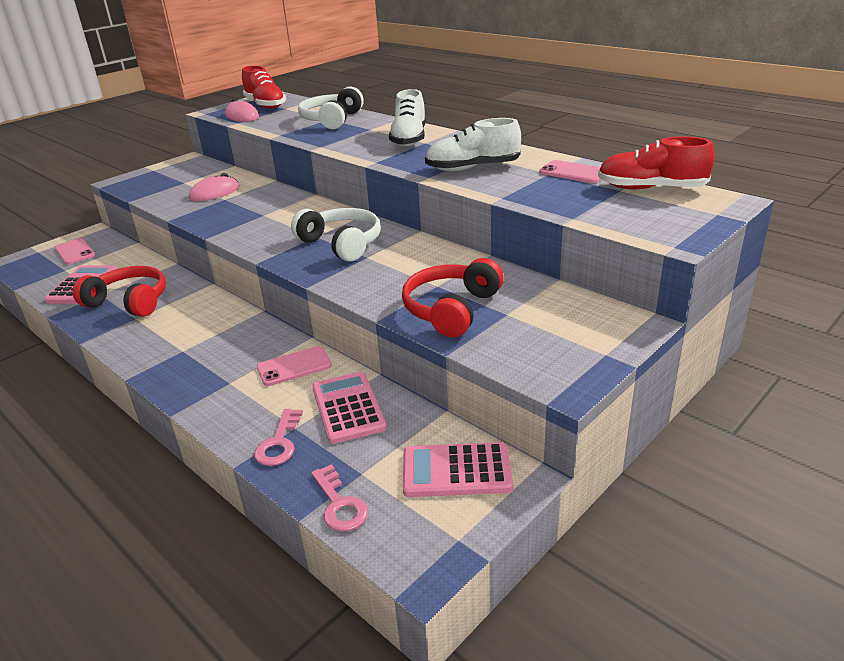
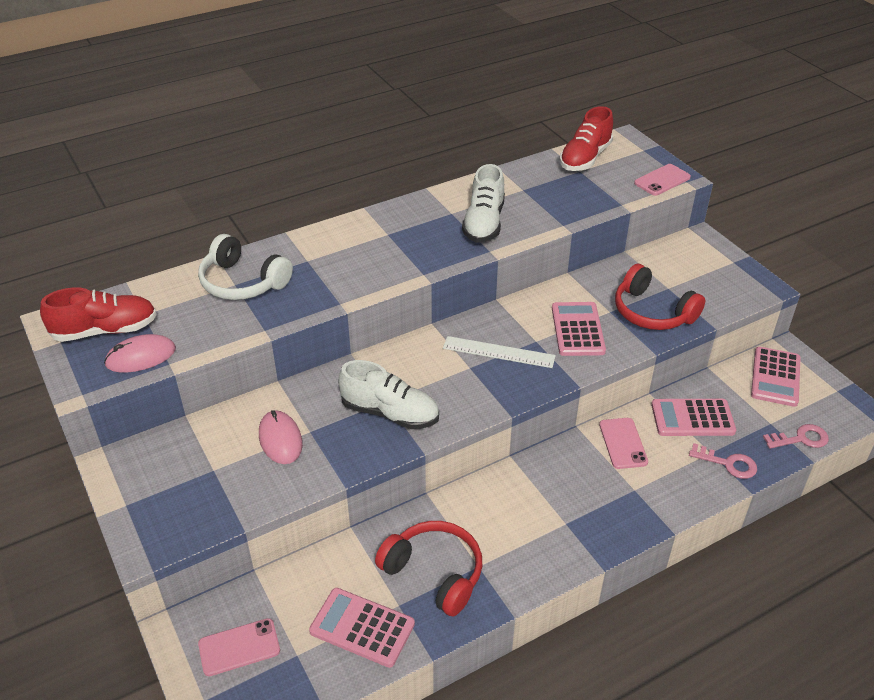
camera: 75 degrees left, 10 degrees up
(129, 302) = (434, 573): red headphones -> red headphones turned 90 degrees clockwise
(342, 244) = (498, 352): white headphones -> white ruler
(395, 273) = (577, 329): none -> pink calculator
(409, 139) = (368, 241): white shoe -> white shoe (390, 413)
(573, 172) = (530, 179): pink phone -> pink phone (662, 180)

